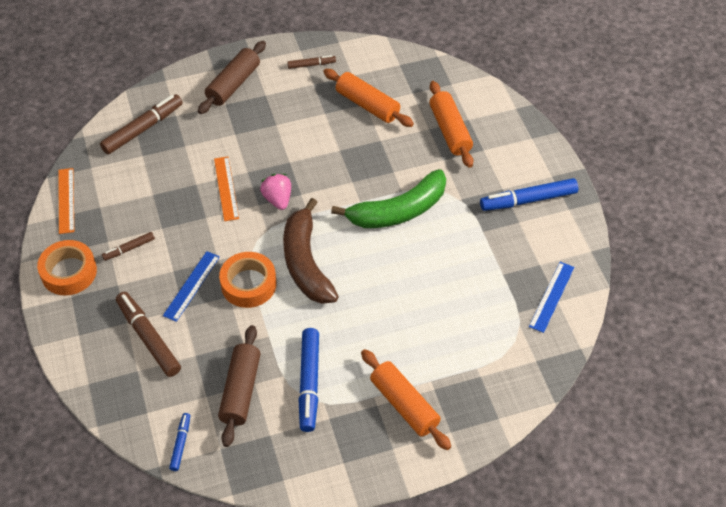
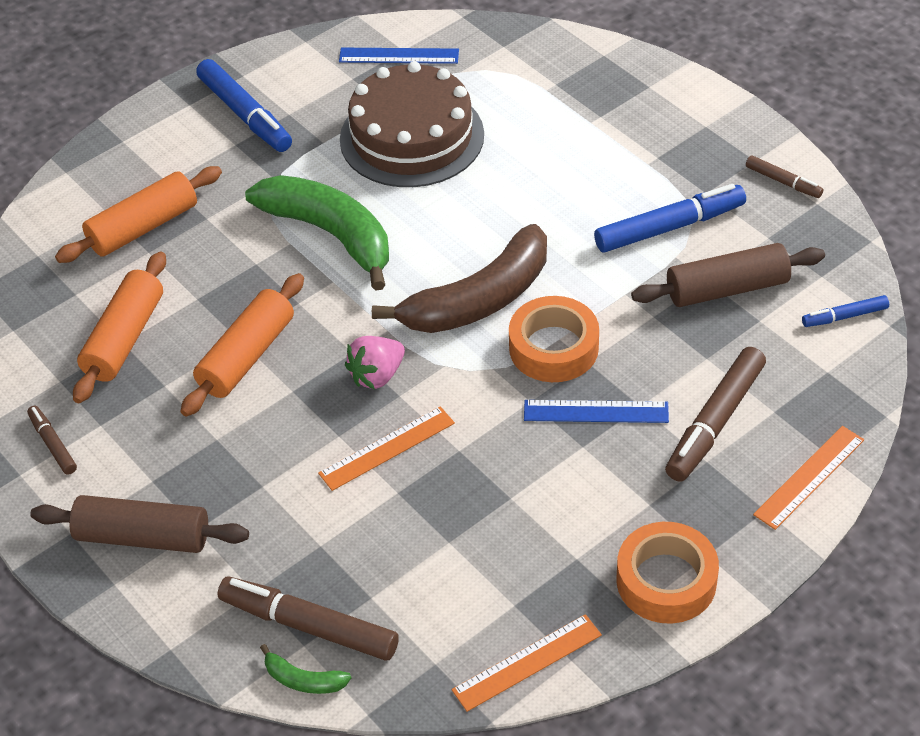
camera: 110 degrees left, 5 degrees down
(84, 365) = (809, 477): none -> orange ruler
(116, 119) = (303, 680): none -> green banana
(129, 249) = (575, 521): brown marker -> brown marker (783, 182)
(404, 404) = (640, 134): orange rolling pin -> orange rolling pin (246, 356)
(465, 277) = (412, 137): none -> brown cake

